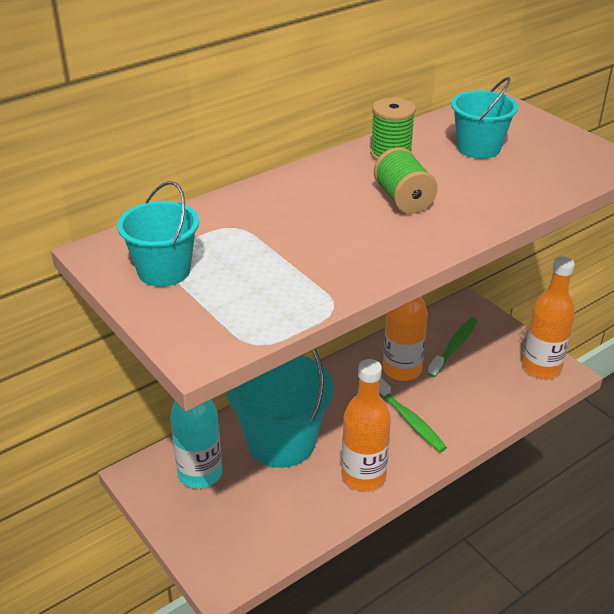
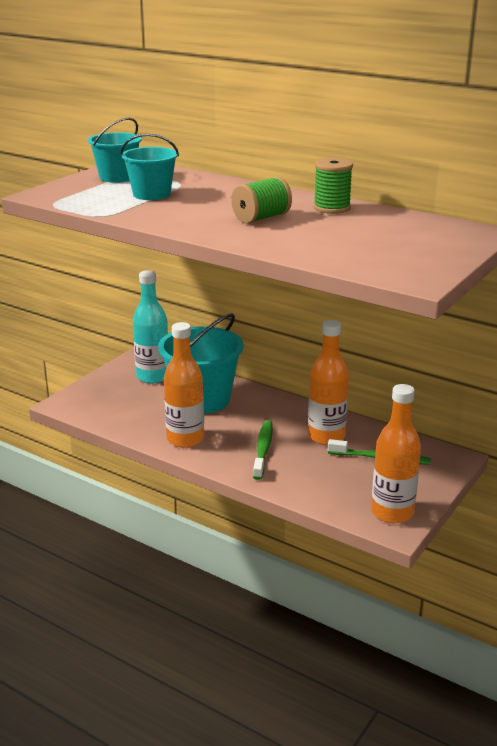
camera: 70 degrees right, 10 degrees down
(409, 420) = (263, 450): green toothbrush -> green toothbrush turned 150 degrees clockwise
(478, 148) = (379, 232): turquoise bucket -> turquoise bucket (151, 194)

